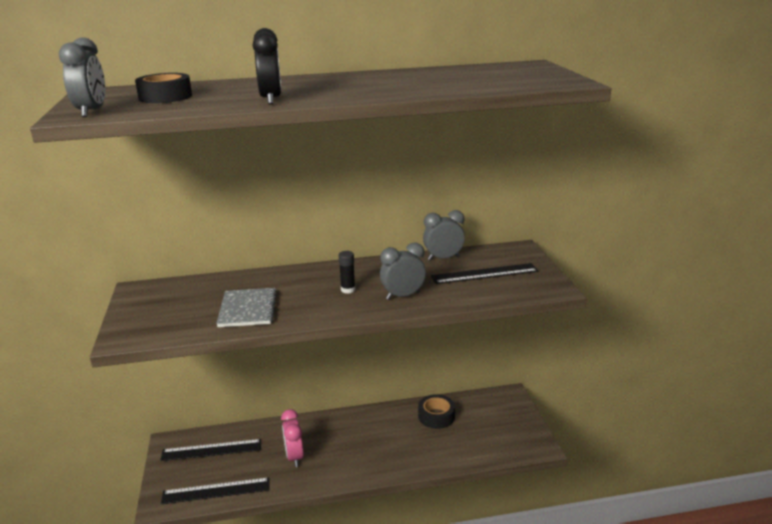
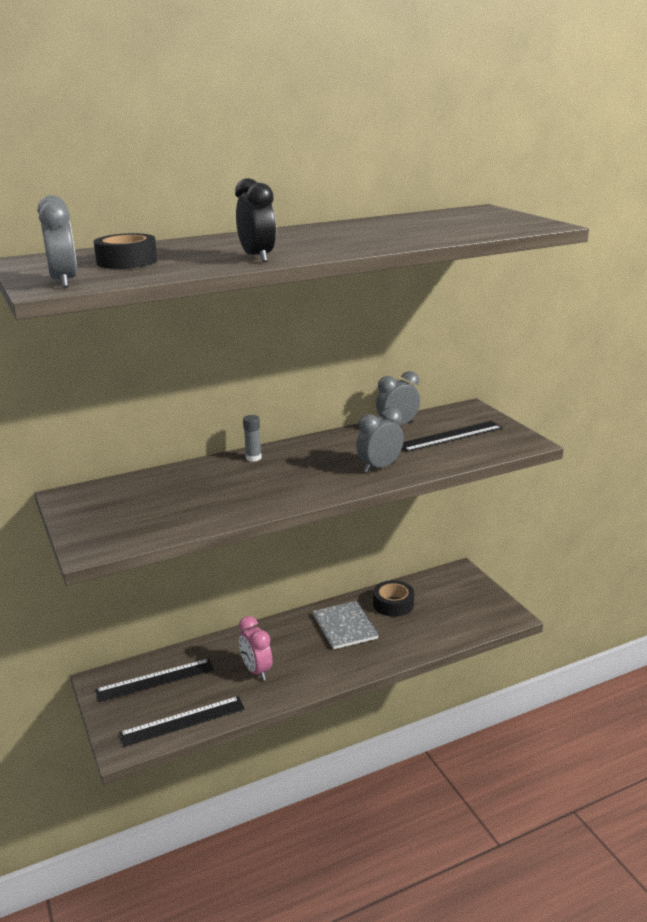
camera: 15 degrees left, 0 degrees up
(247, 309) = (217, 501): grey notebook -> grey notebook (345, 626)
(302, 274) = (253, 458): none -> grey glue stick
(348, 290) = (316, 468): black glue stick -> none

